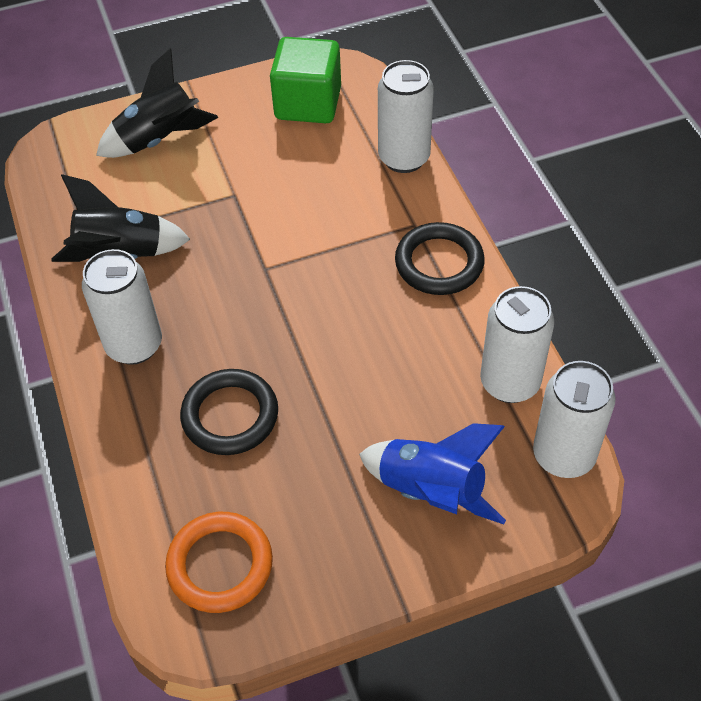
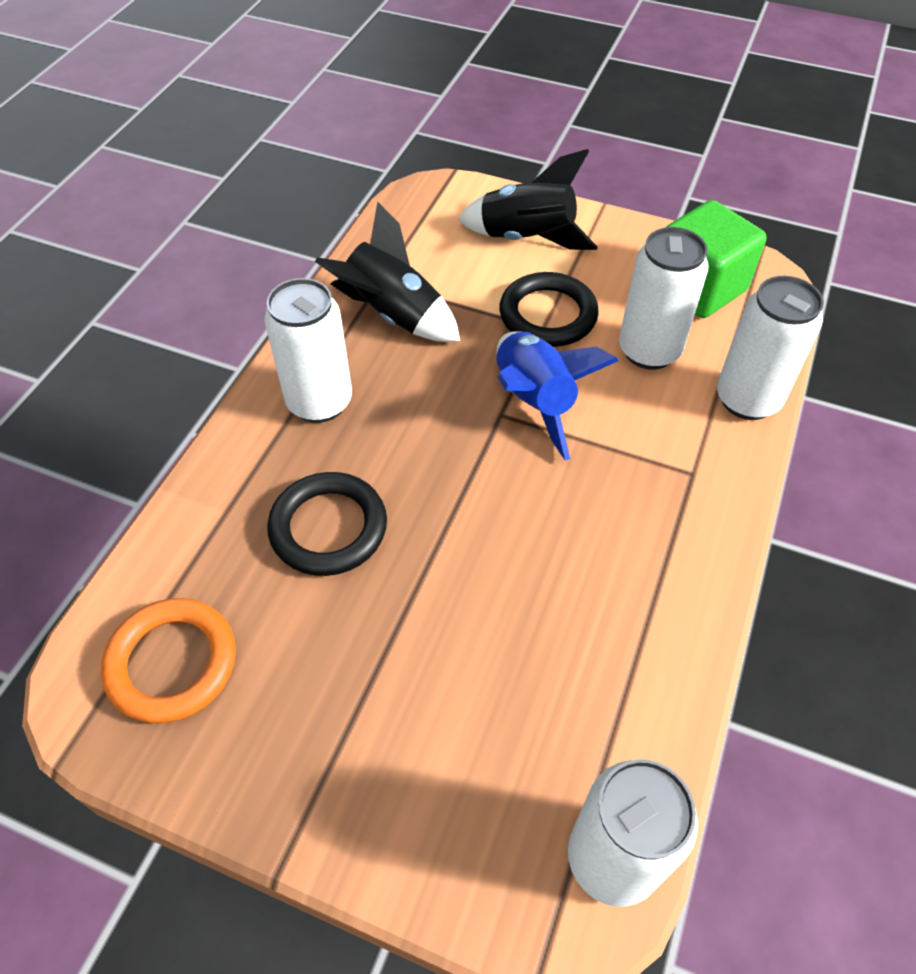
camera: 40 degrees right, 0 degrees up
(431, 491) = (430, 767): blue rocket -> blue rocket (534, 402)
(439, 263) = (680, 531): black ring -> black ring (548, 315)
(510, 383) = (632, 720): white can -> white can (649, 351)

